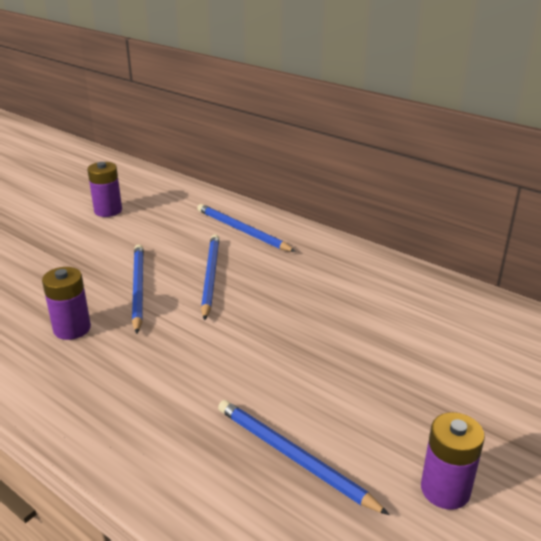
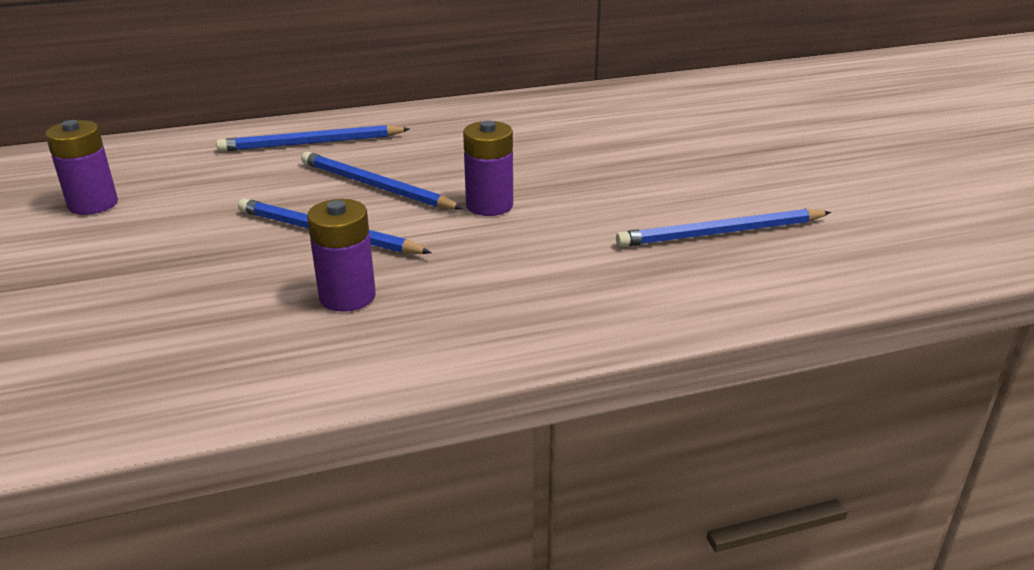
camera: 55 degrees left, 0 degrees up
(445, 490) = (816, 187): purple battery -> purple battery (489, 205)

